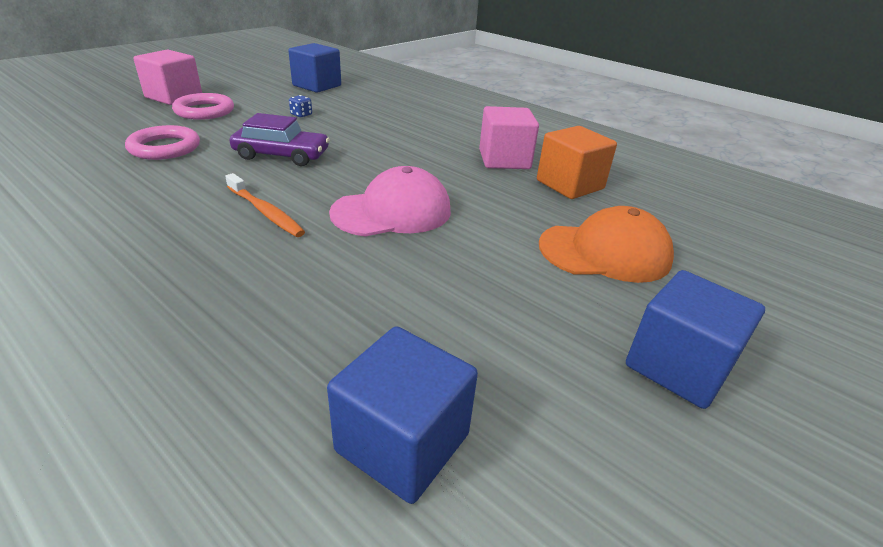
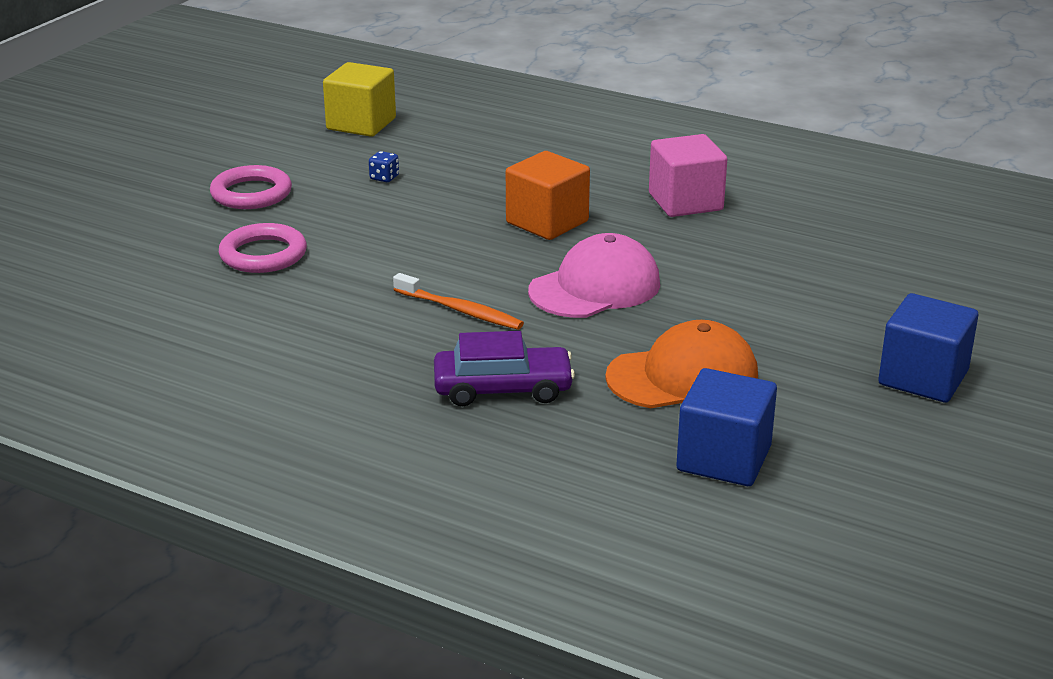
camera: 10 degrees left, 5 degrees down
(174, 97) = (184, 178): pink cube -> none
(282, 155) = (414, 241): purple car -> purple car (503, 388)
(317, 86) = (361, 124): blue cube -> yellow cube
(570, 185) = (776, 223): orange cube -> orange cube (547, 222)
(605, 252) = (837, 293): orange cap -> orange cap (683, 377)

